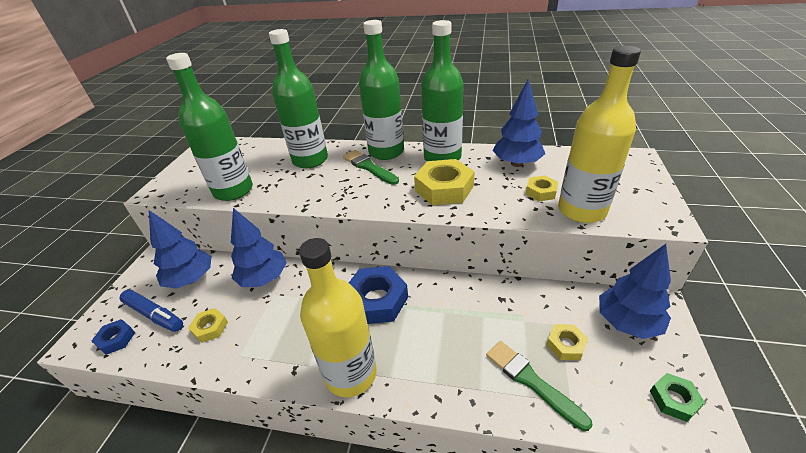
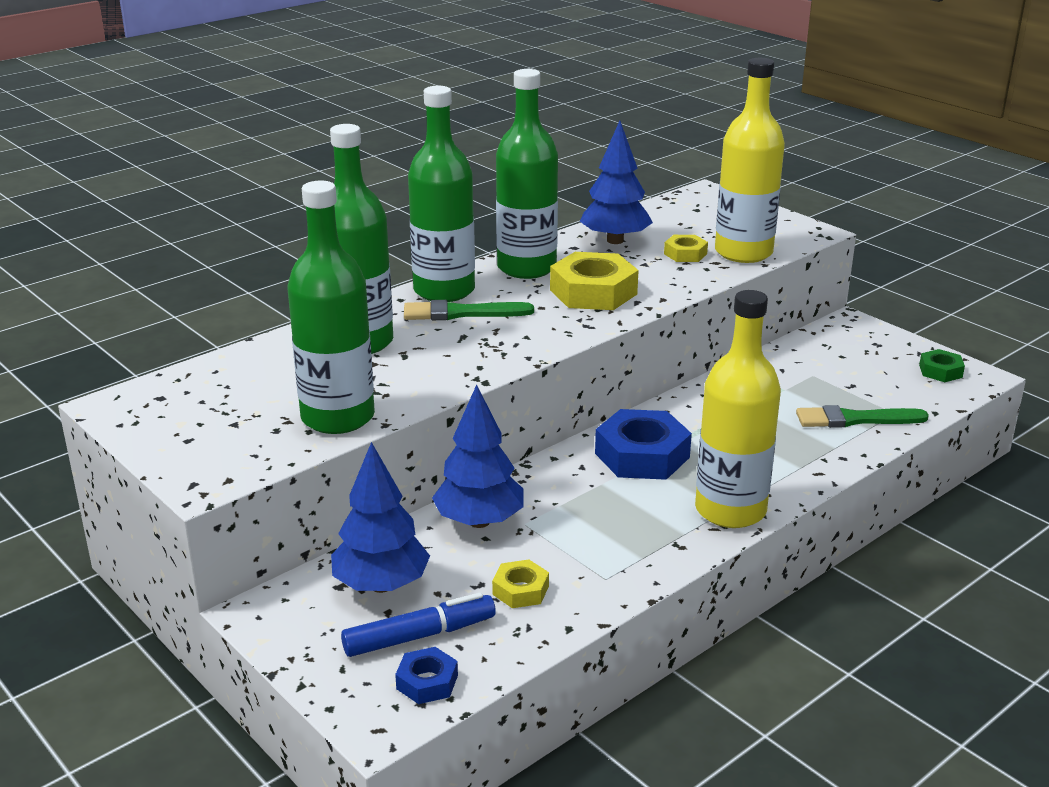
camera: 55 degrees left, 10 degrees down
(565, 345) = (837, 384): yellow nut -> none
(627, 323) = (850, 346): blue tree -> none

